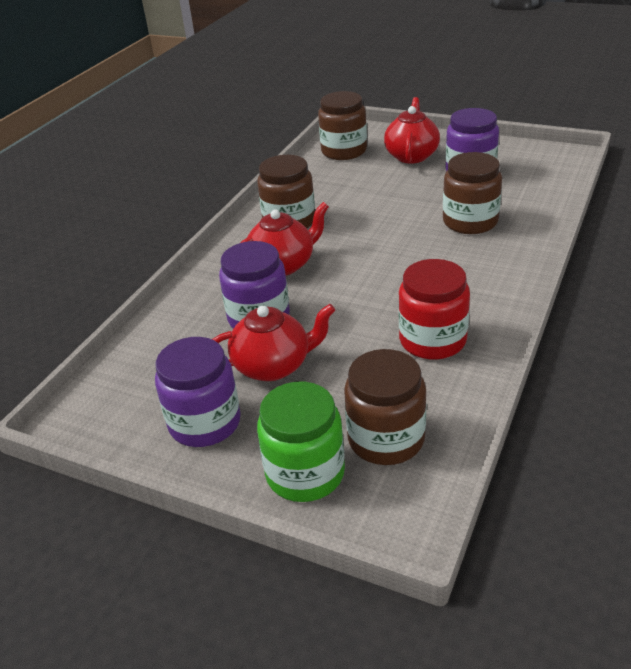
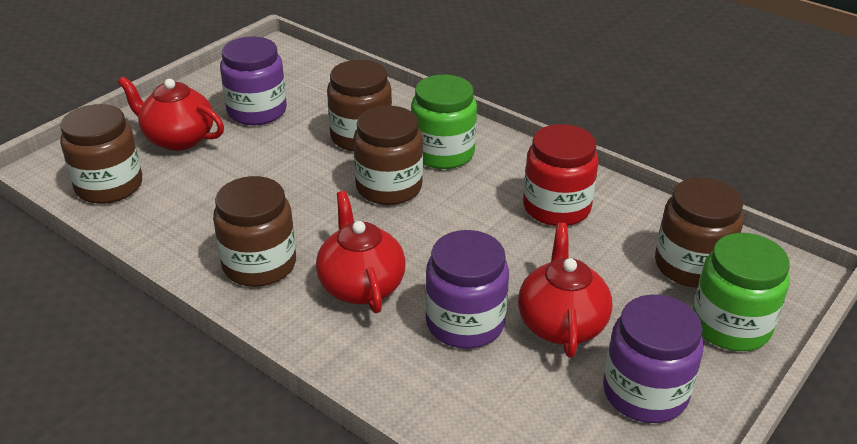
camera: 80 degrees left, 0 degrees up
(408, 250) = (389, 187): none -> brown jar
(475, 264) = (443, 153): none -> green jar

